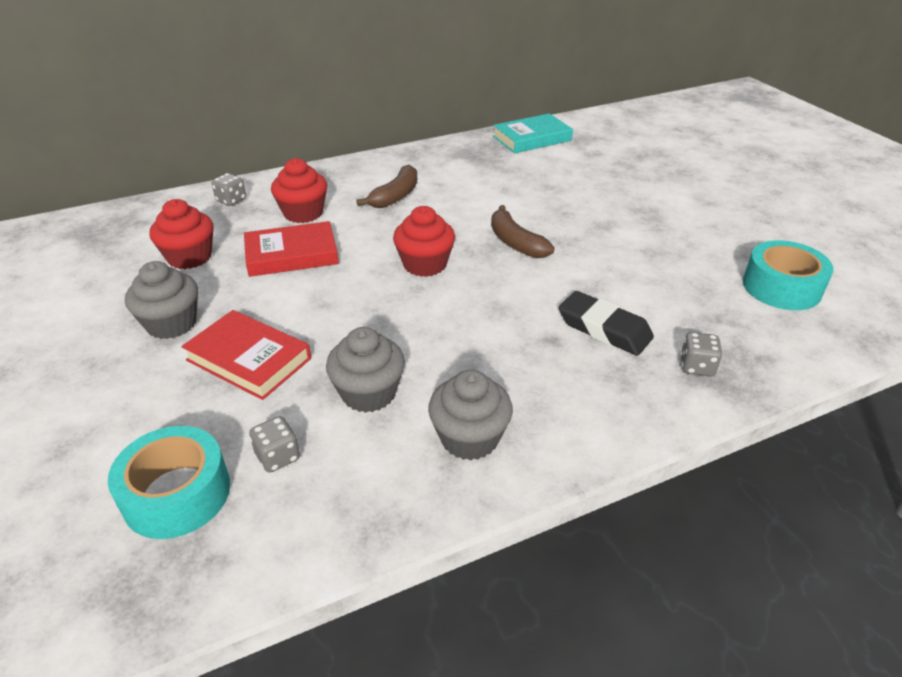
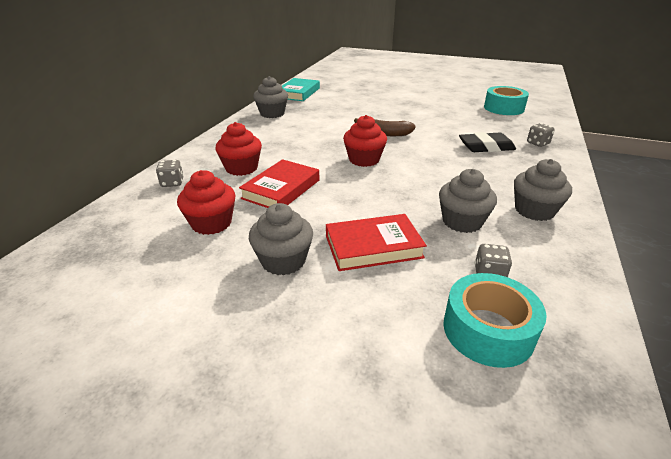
camera: 45 degrees left, 5 degrees down
(395, 196) = (281, 139): brown banana -> none
(448, 157) = (272, 114): none -> grey cupcake

